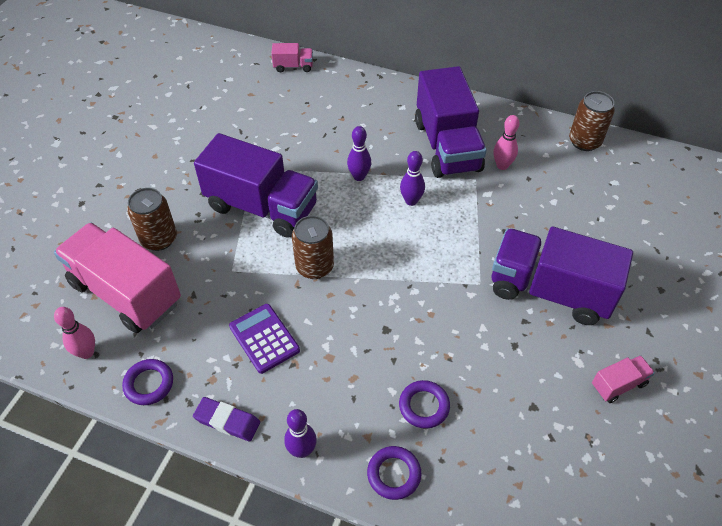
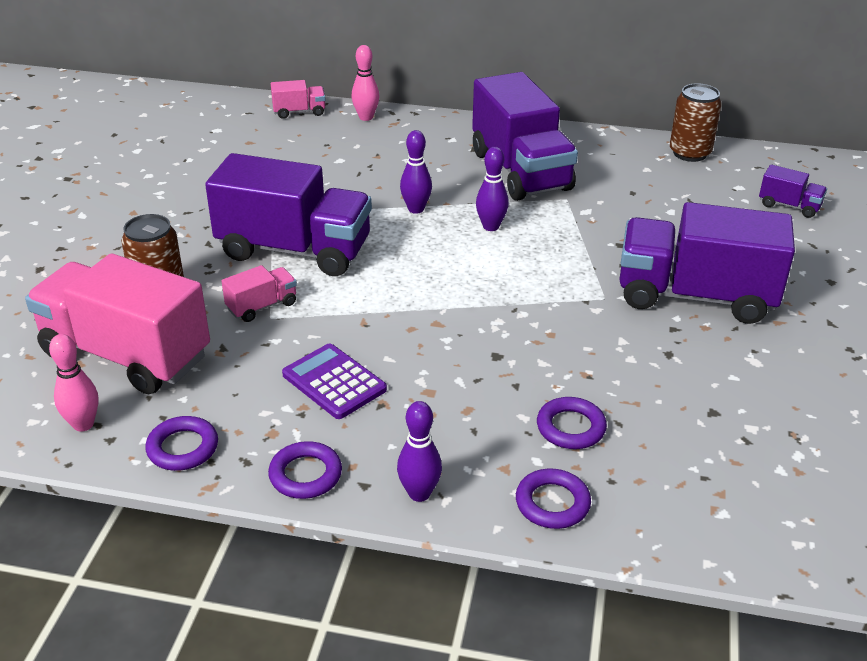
camera: 10 degrees left, 15 degrees down
(227, 421) = (305, 475): purple eraser -> purple ring
(314, 267) = (382, 302): brown can -> none
(502, 165) = (596, 183): pink bowling pin -> pink bowling pin (366, 117)
(618, 384) = (812, 378): pink truck -> pink truck (262, 306)
(649, 207) = (789, 206): none -> purple truck

